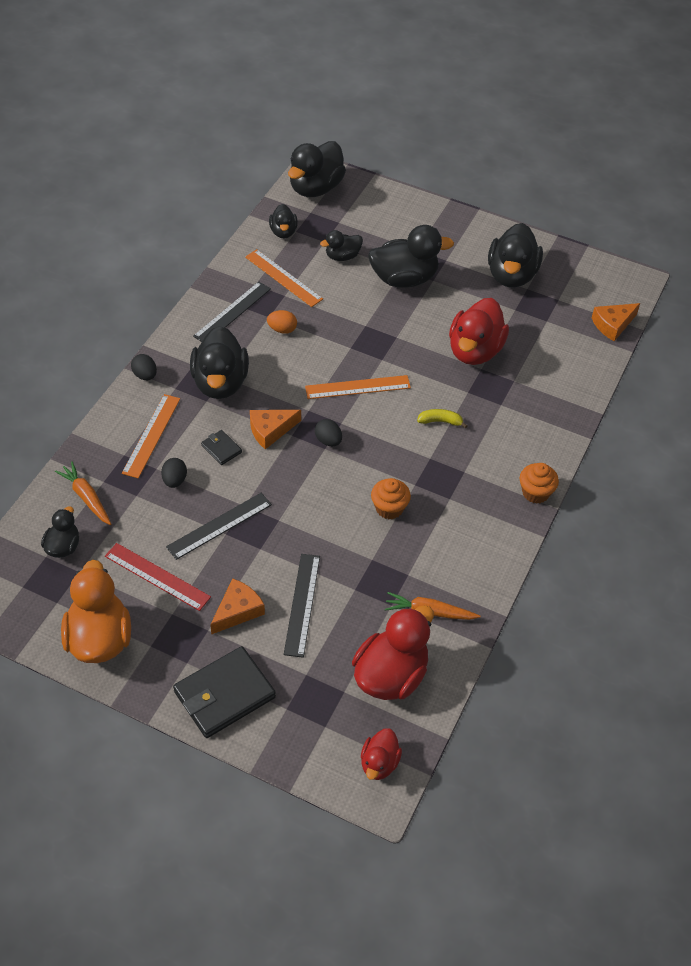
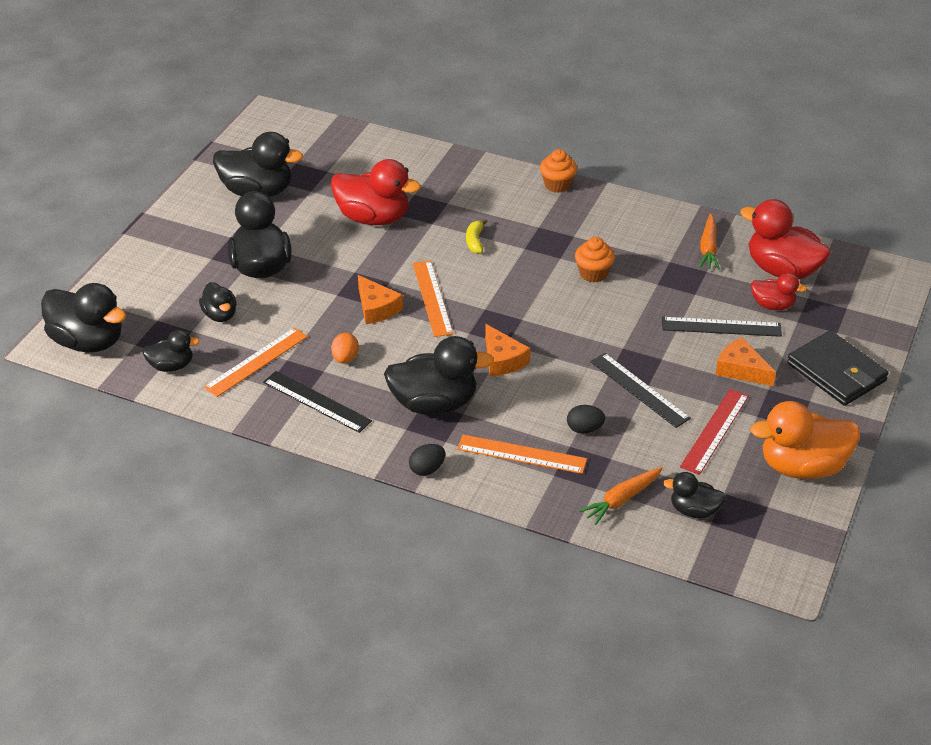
camera: 90 degrees left, 10 degrees down
(221, 449) = (534, 395): black wallet -> none
(328, 440) = (511, 317): black egg -> none
(379, 763) = (870, 275): red duck -> red duck (773, 305)
(612, 325) = (333, 131): orange cheese -> orange cheese (376, 308)

